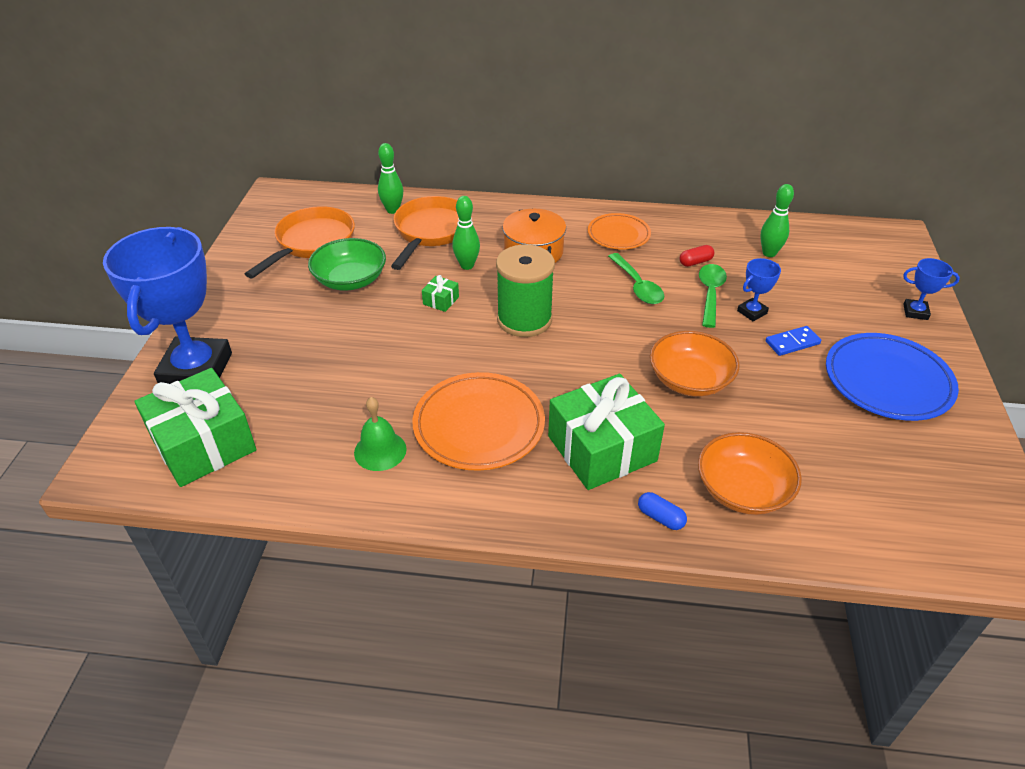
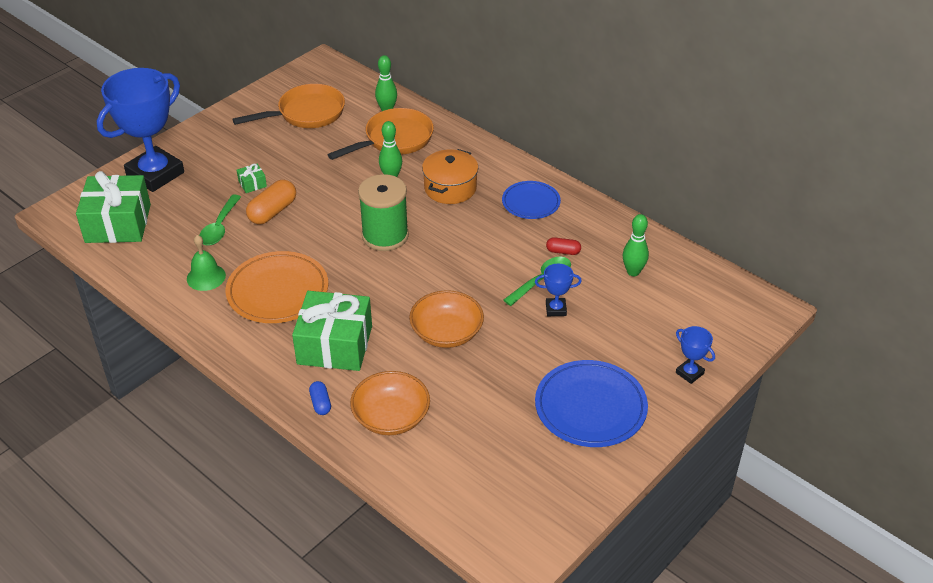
camera: 35 degrees right, 0 degrees up
(350, 280) = (303, 153): green bowl -> none
(381, 348) = (273, 212): none -> orange capsule
(441, 300) = (345, 196): green gift -> green gift (252, 184)
(618, 234) = (531, 203): orange plate -> blue plate
(637, 286) = (494, 249): green spoon -> green spoon (219, 227)
(792, 343) = (556, 346): blue domino -> none

